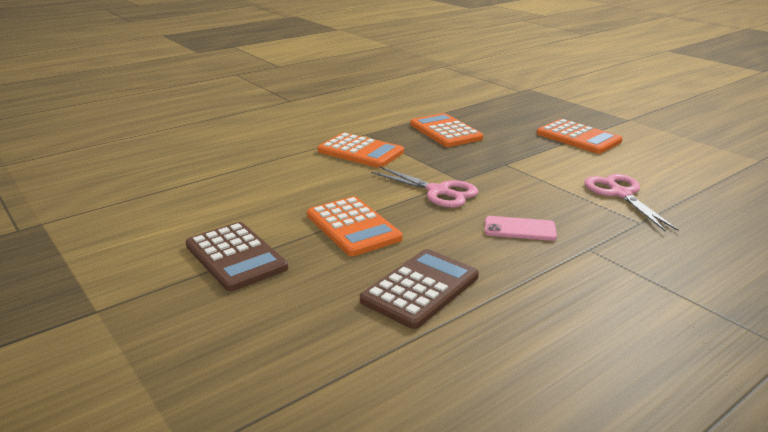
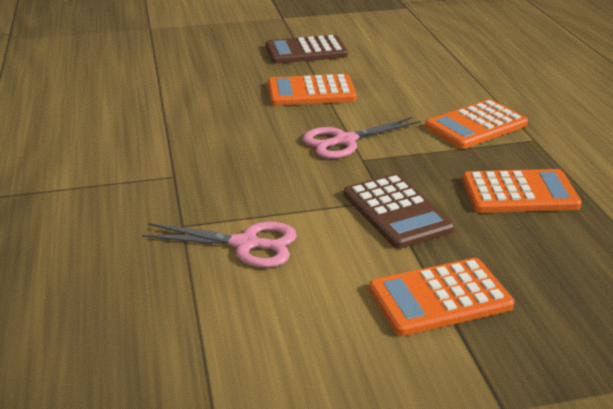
camera: 115 degrees right, 5 degrees up
(420, 289) = (203, 96): brown calculator -> brown calculator (396, 212)
(519, 229) = (237, 156): pink phone -> none

